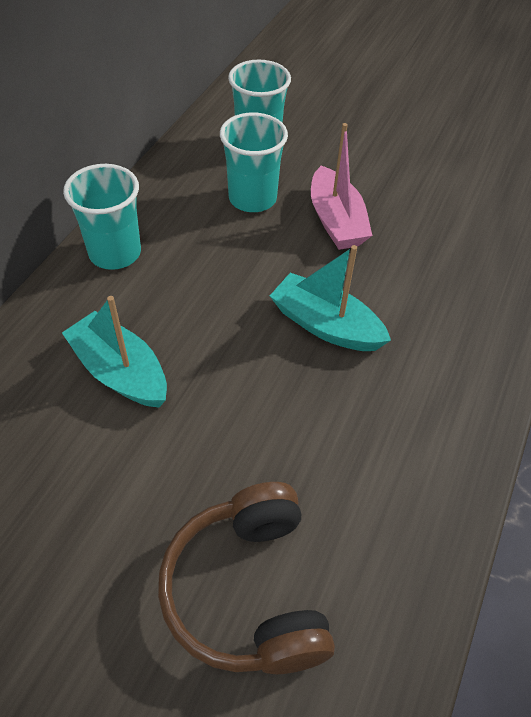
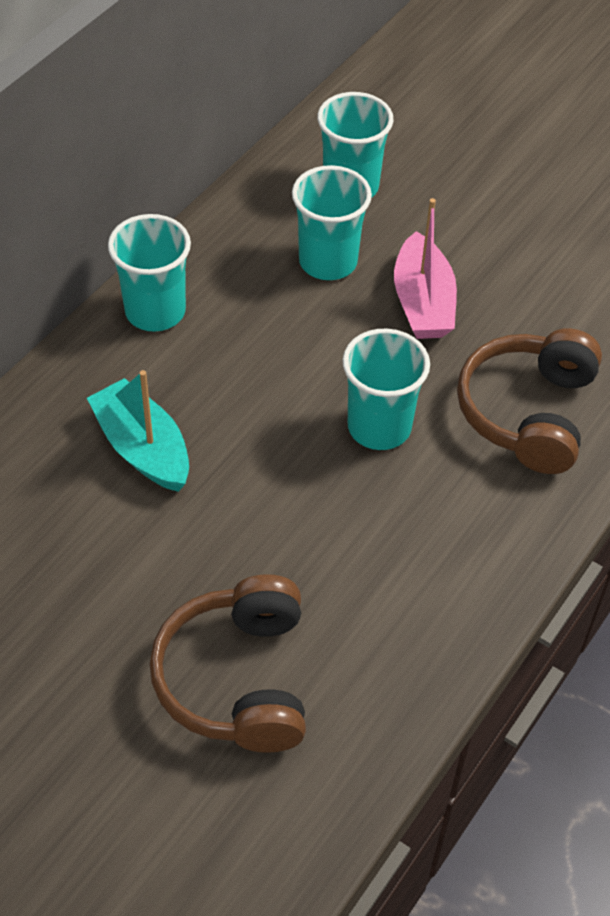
camera: 10 degrees right, 0 degrees up
(326, 325) = (379, 427): turquoise boat -> turquoise cup
(445, 297) = (527, 412): none -> brown headphones

